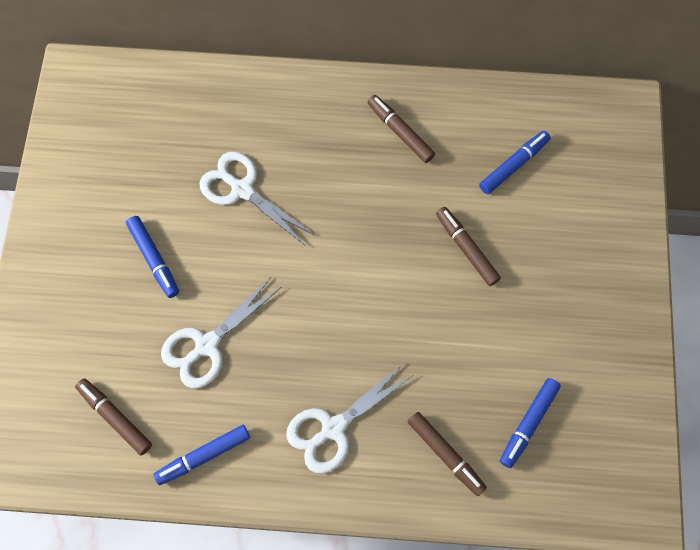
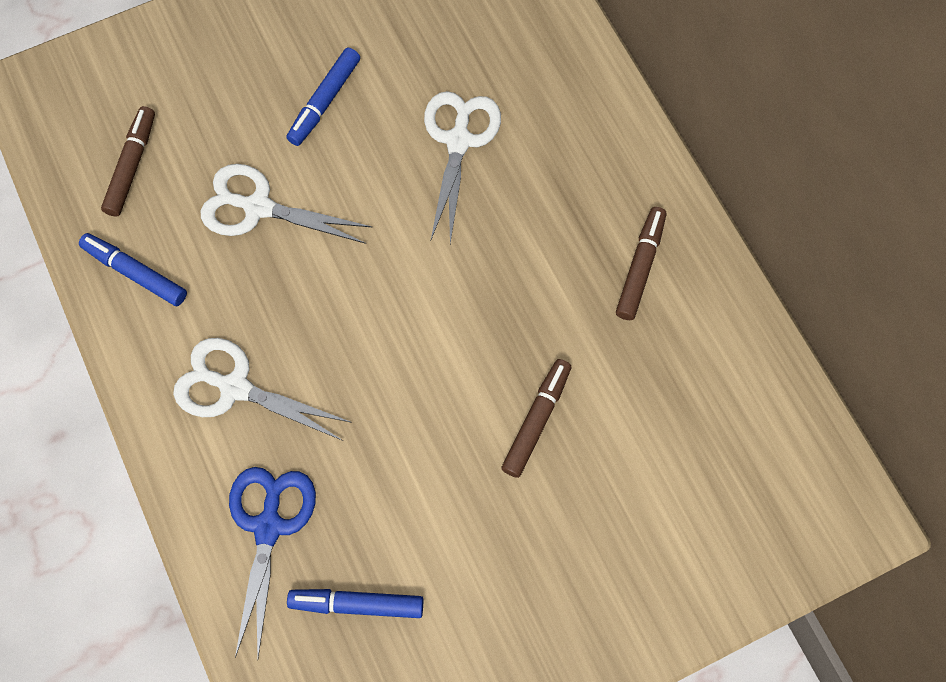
camera: 60 degrees right, 0 degrees up
(445, 454) = (269, 526): brown marker -> blue scissors
(513, 165) = (682, 420): blue marker -> none

